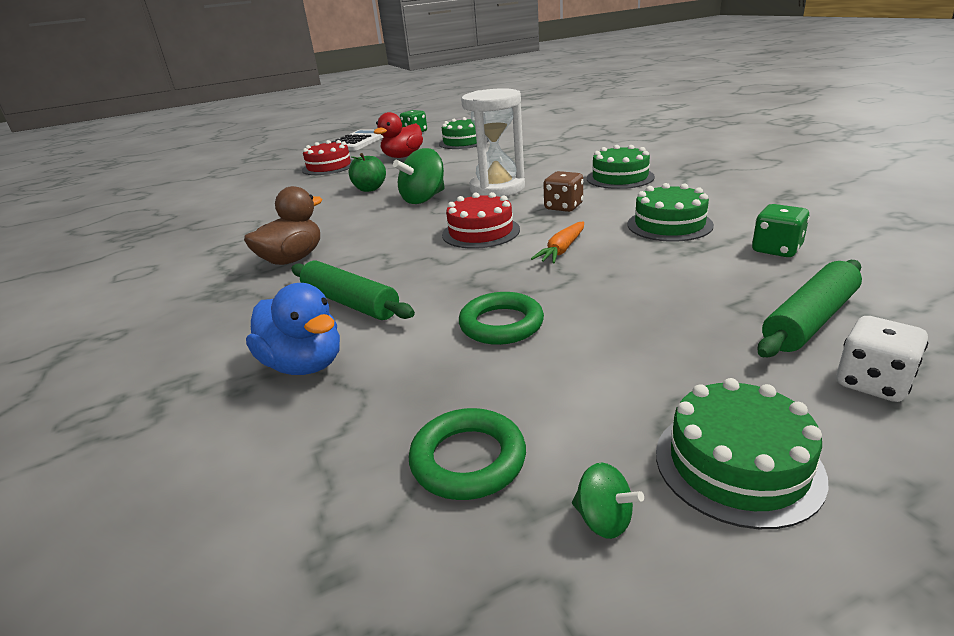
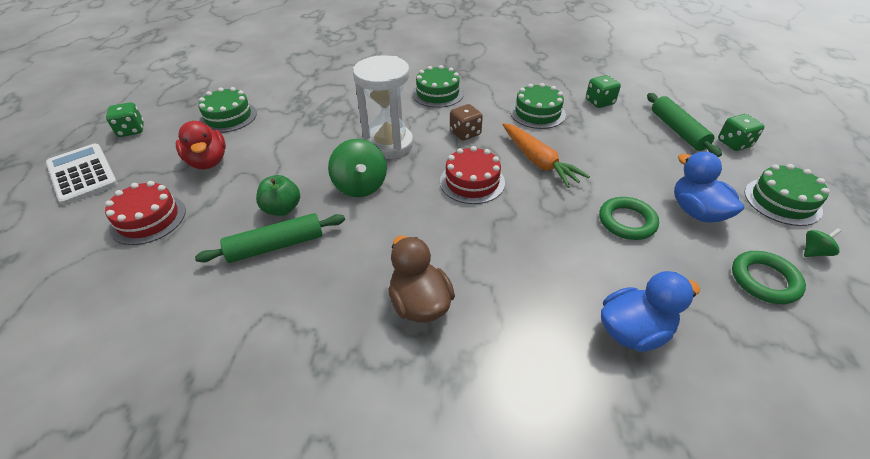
camera: 65 degrees left, 15 degrees up
(350, 303) = (546, 284): green rolling pin -> green rolling pin (276, 246)
(562, 249) = (538, 161): orange carrot -> orange carrot, size x1.57
(585, 372) = (696, 212): none -> blue duck
(872, 383) = (734, 143): white dice -> green dice

